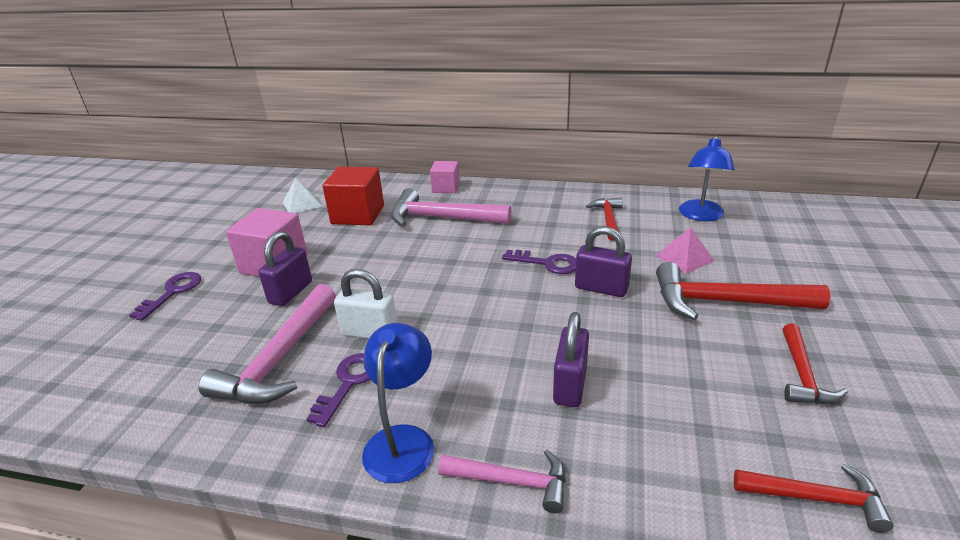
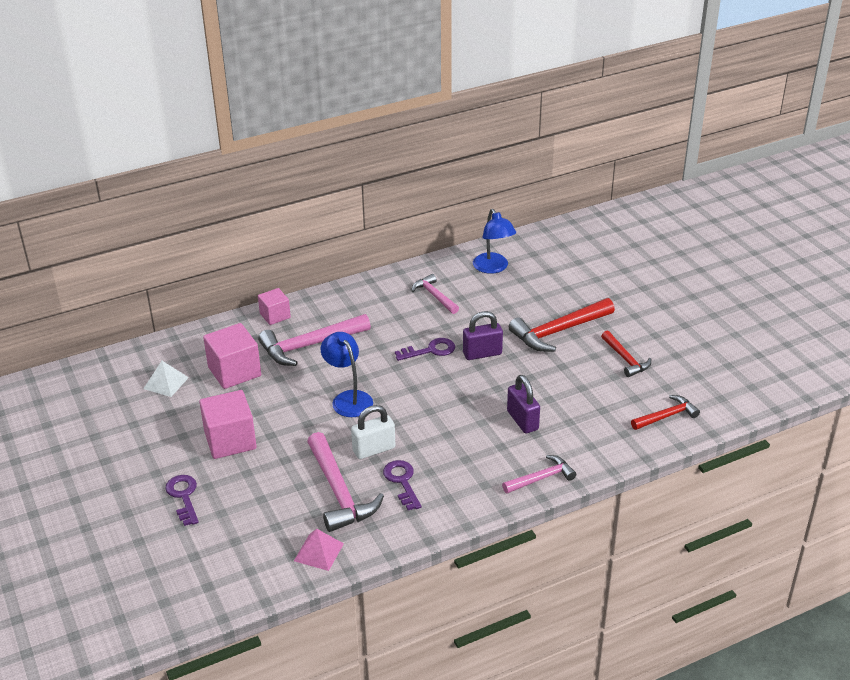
camera: 40 degrees left, 5 degrees up
(291, 292) = (278, 452): purple padlock -> none
(358, 215) = (234, 371): red cube -> pink cube
(403, 440) = (469, 490): blue lamp -> blue lamp (348, 398)
(608, 219) = (434, 296): red hammer -> pink hammer
(684, 258) = (511, 309): pink pyramid -> pink pyramid (319, 552)

